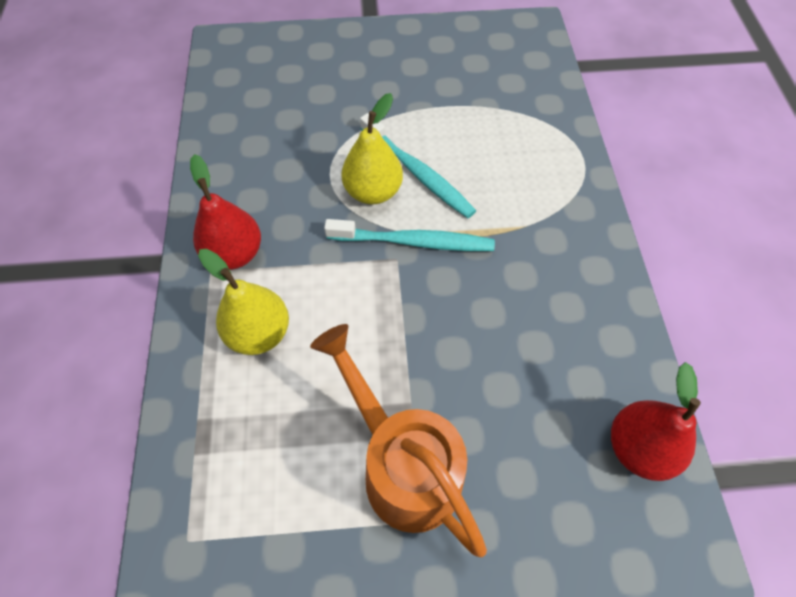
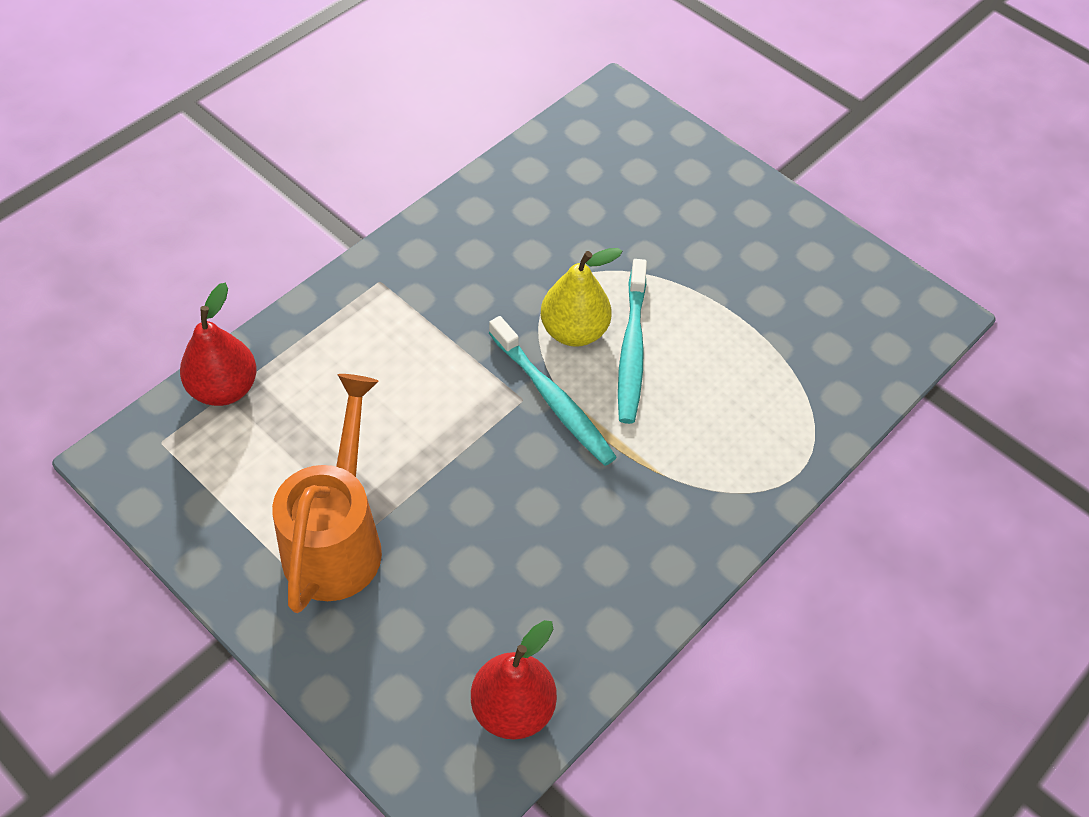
camera: 45 degrees right, 5 degrees down
(234, 254) = (411, 283): red pear -> red pear (224, 388)
(259, 333) = (357, 357): yellow pear -> none

